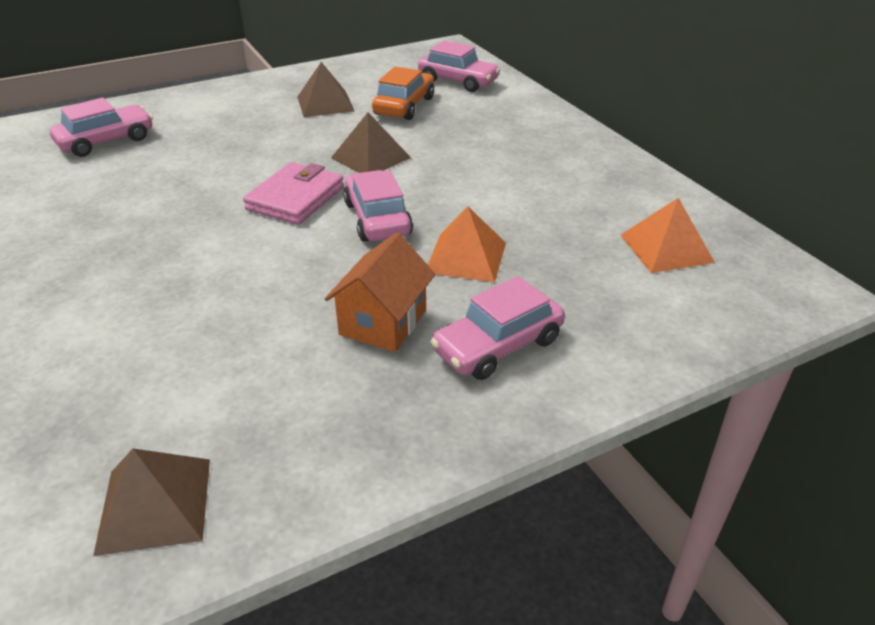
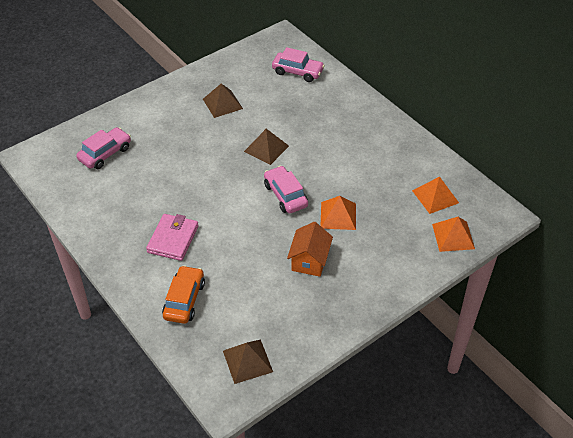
camera: 10 degrees left, 10 degrees up
(296, 198) = (236, 186): pink wallet -> pink wallet (173, 239)
(404, 106) = (271, 100): orange car -> orange car (184, 300)
(498, 346) = (365, 266): pink car -> none
(699, 315) = (453, 236): none -> orange pyramid

